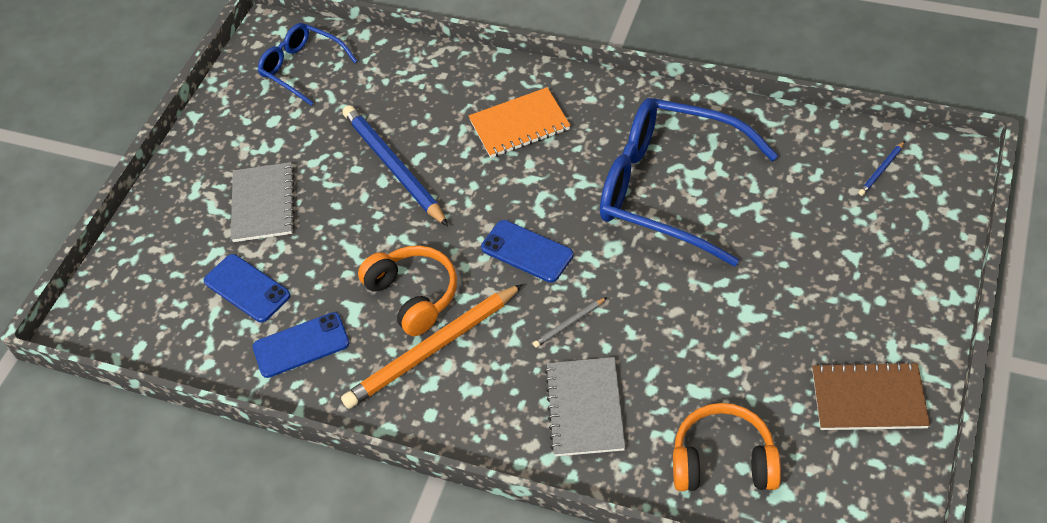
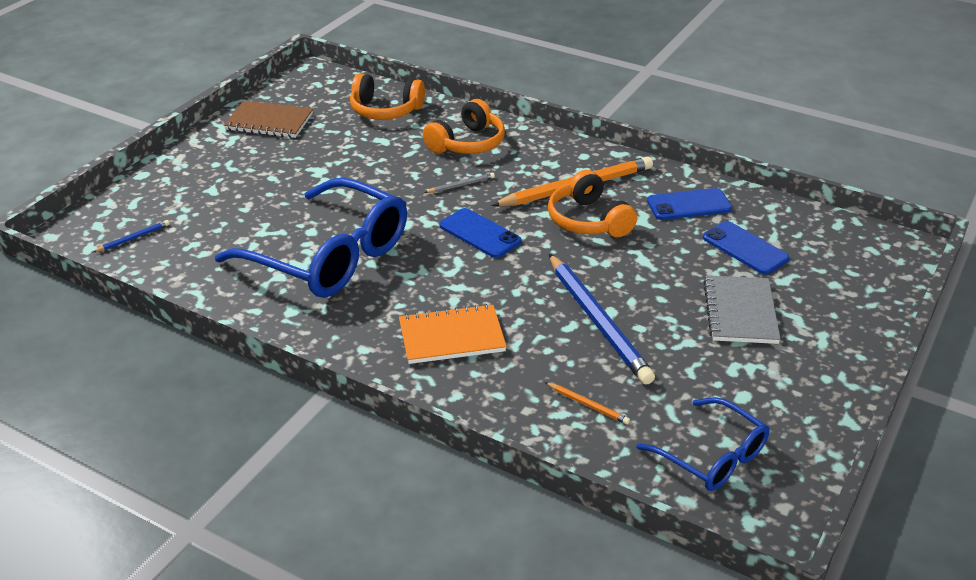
camera: 175 degrees left, 15 degrees down
(396, 88) = (587, 405): none -> orange pencil
(585, 408) = (467, 143): grey notebook -> orange headphones

